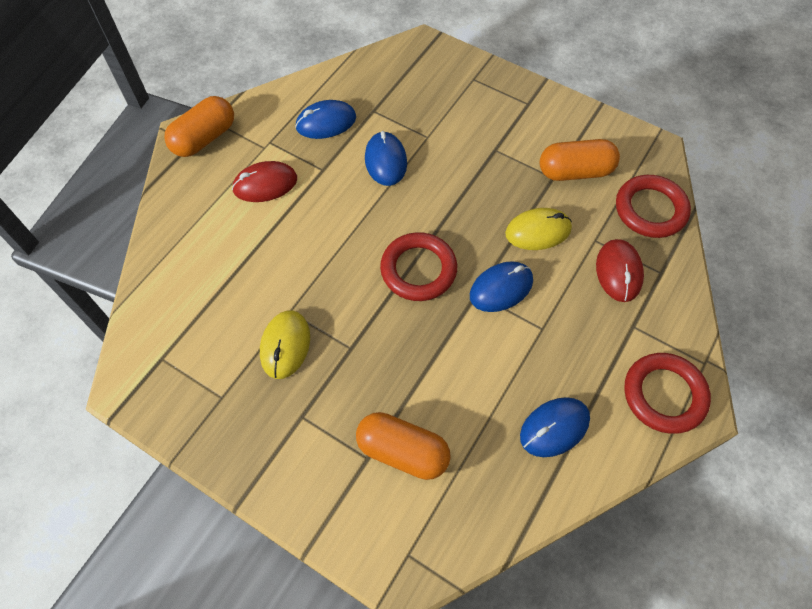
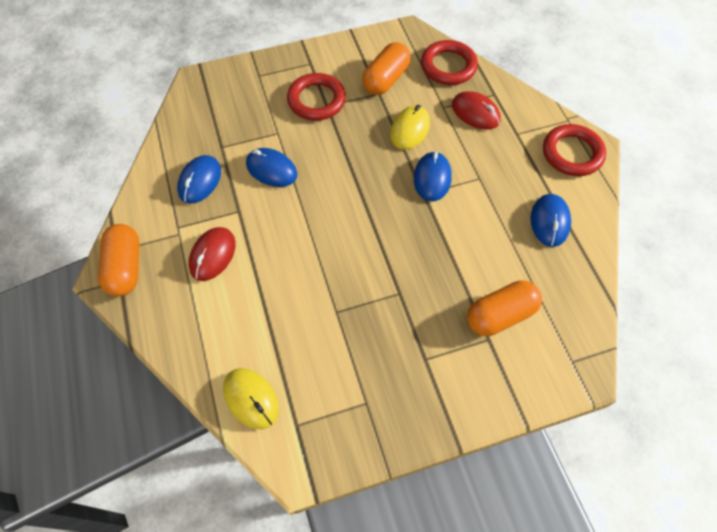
camera: 50 degrees left, 0 degrees up
(285, 345) = (361, 332): yellow mouse -> yellow mouse (251, 399)
(418, 270) = (376, 212): red ring -> red ring (316, 100)

